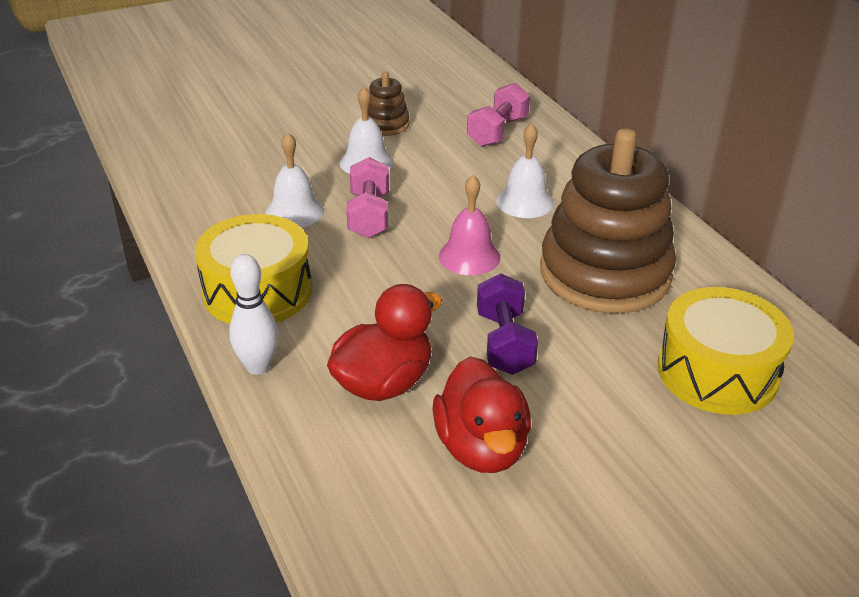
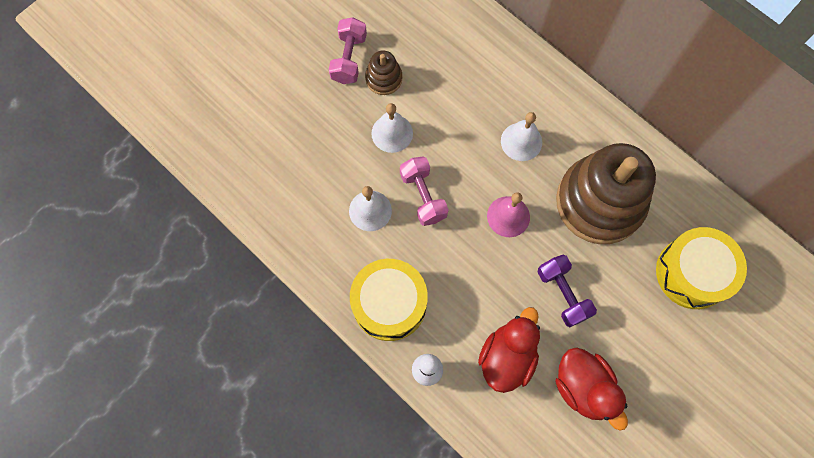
camera: 20 degrees left, 35 degrees up
(497, 132) = (469, 59): pink dumbbell -> pink dumbbell (349, 58)

